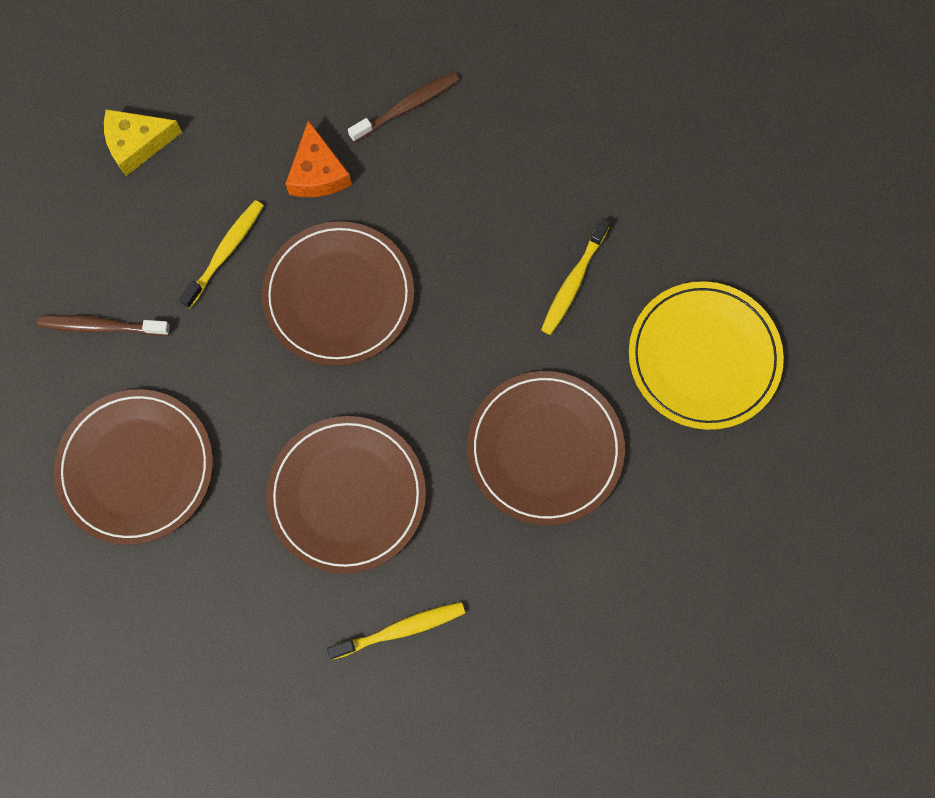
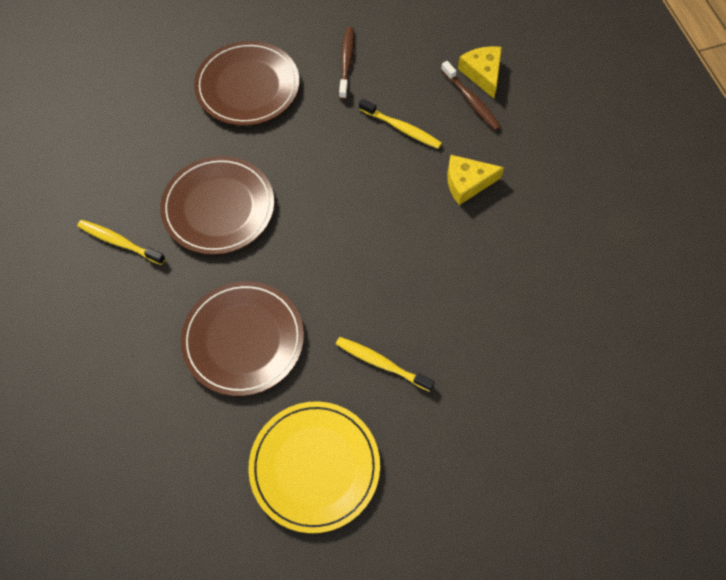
camera: 90 degrees right, 10 degrees down
(318, 173) = (467, 183): orange cheese -> yellow cheese
(339, 295) = (369, 199): brown plate -> none
(400, 629) = (119, 242): yellow toothbrush -> yellow toothbrush turned 135 degrees clockwise
(406, 107) = (528, 241): brown toothbrush -> brown toothbrush (471, 101)

